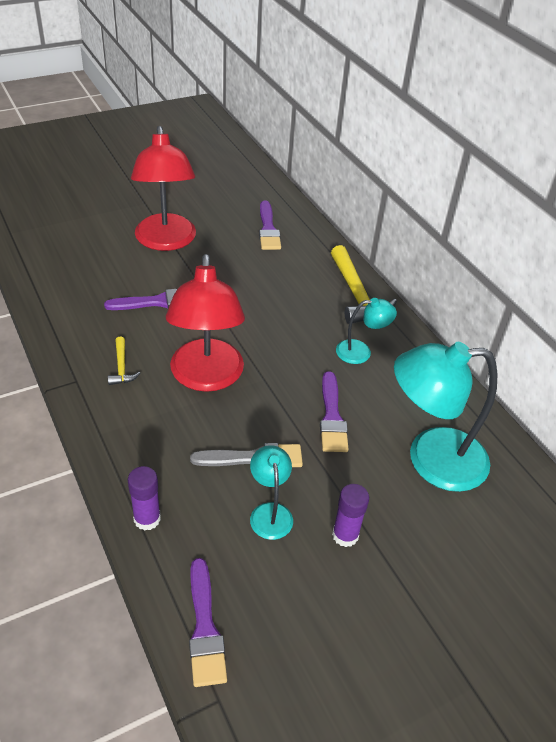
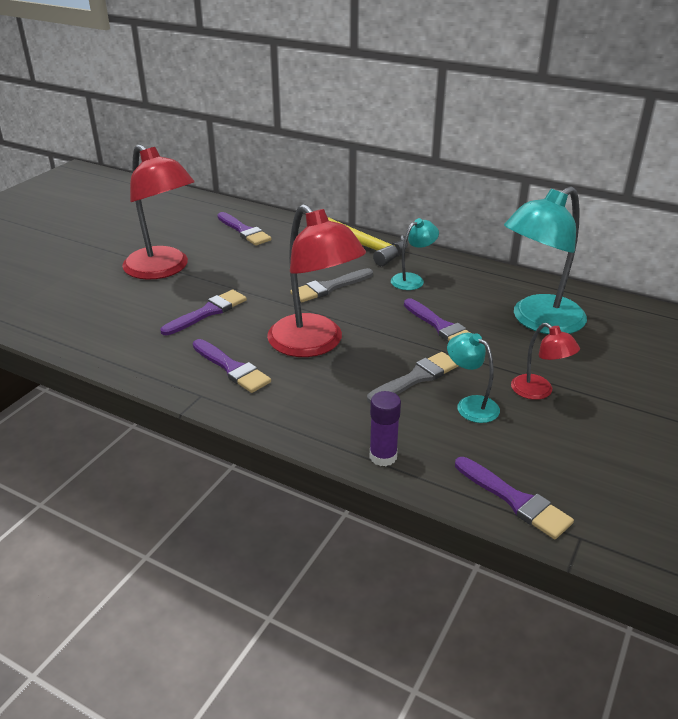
camera: 30 degrees left, 10 degrees down
(122, 367) = (232, 368): yellow hammer -> purple brush
(279, 324) = (329, 287): none -> grey brush
(345, 535) = (538, 392): purple glue stick -> red lamp

